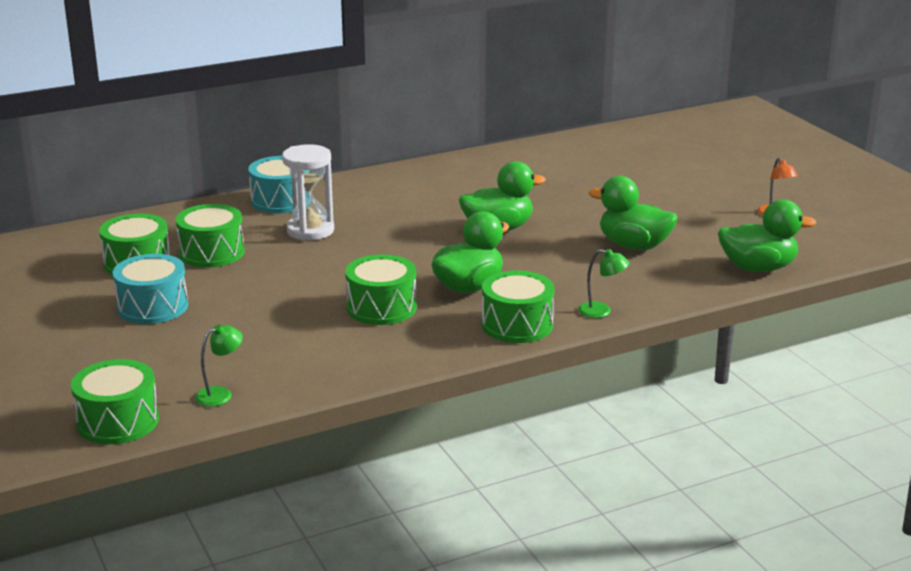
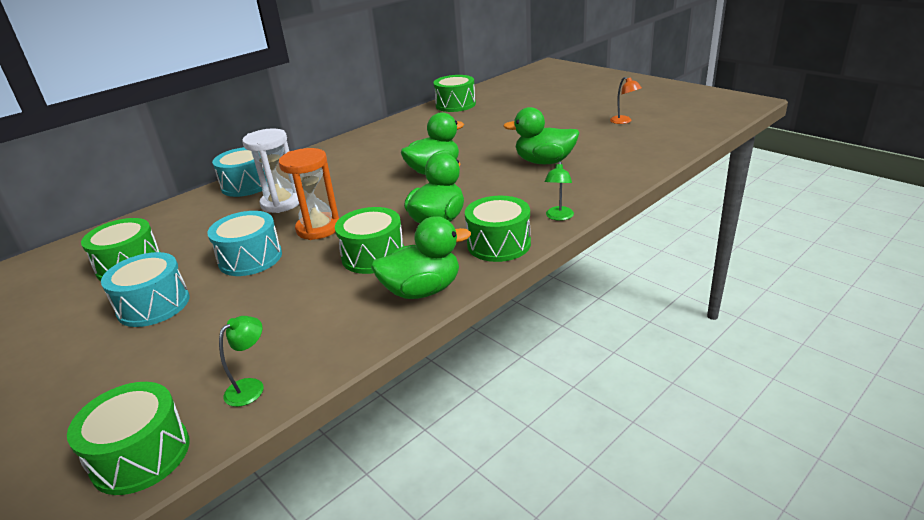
camera: 15 degrees left, 5 degrees up
(211, 252) = (199, 240): green drum -> green drum (455, 105)
(257, 283) = (250, 258): none -> turquoise drum
(338, 267) = (318, 228): none -> orange hourglass
(601, 311) = (559, 217): green lamp -> green lamp turned 105 degrees clockwise
(758, 268) = (646, 159): green duck -> green duck (422, 290)

